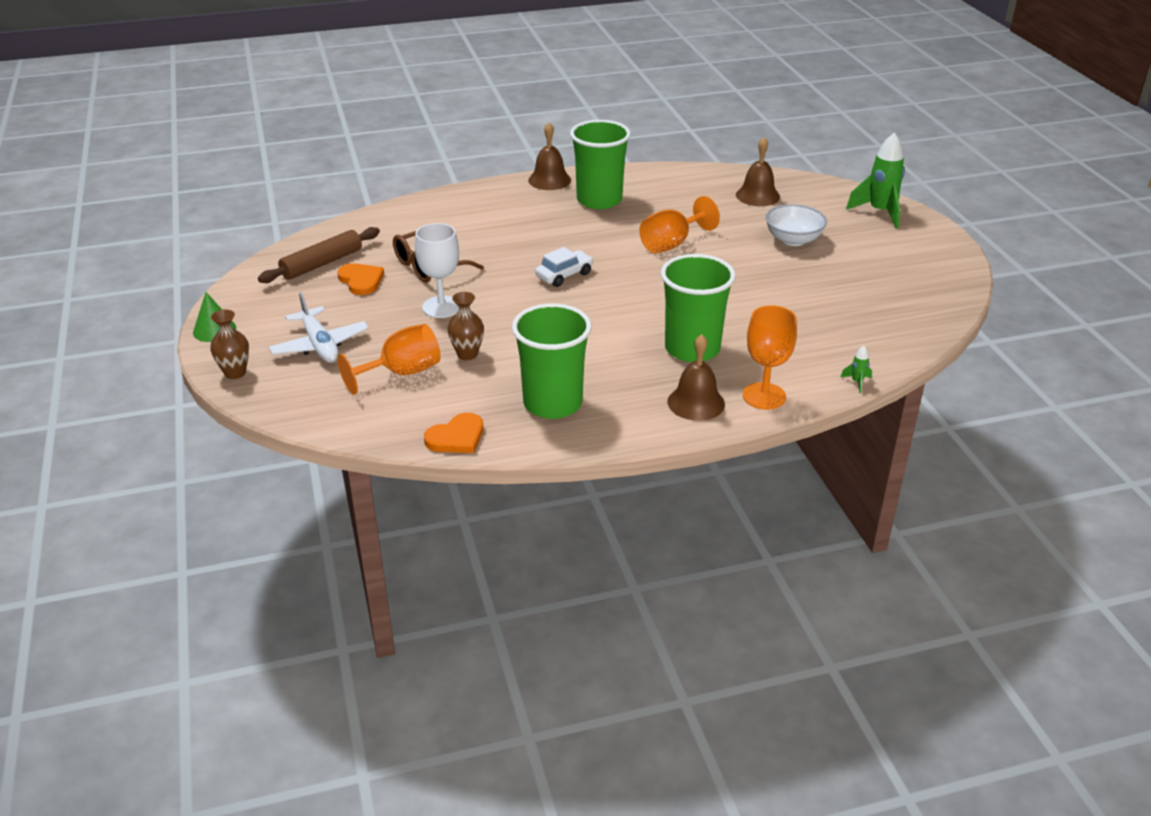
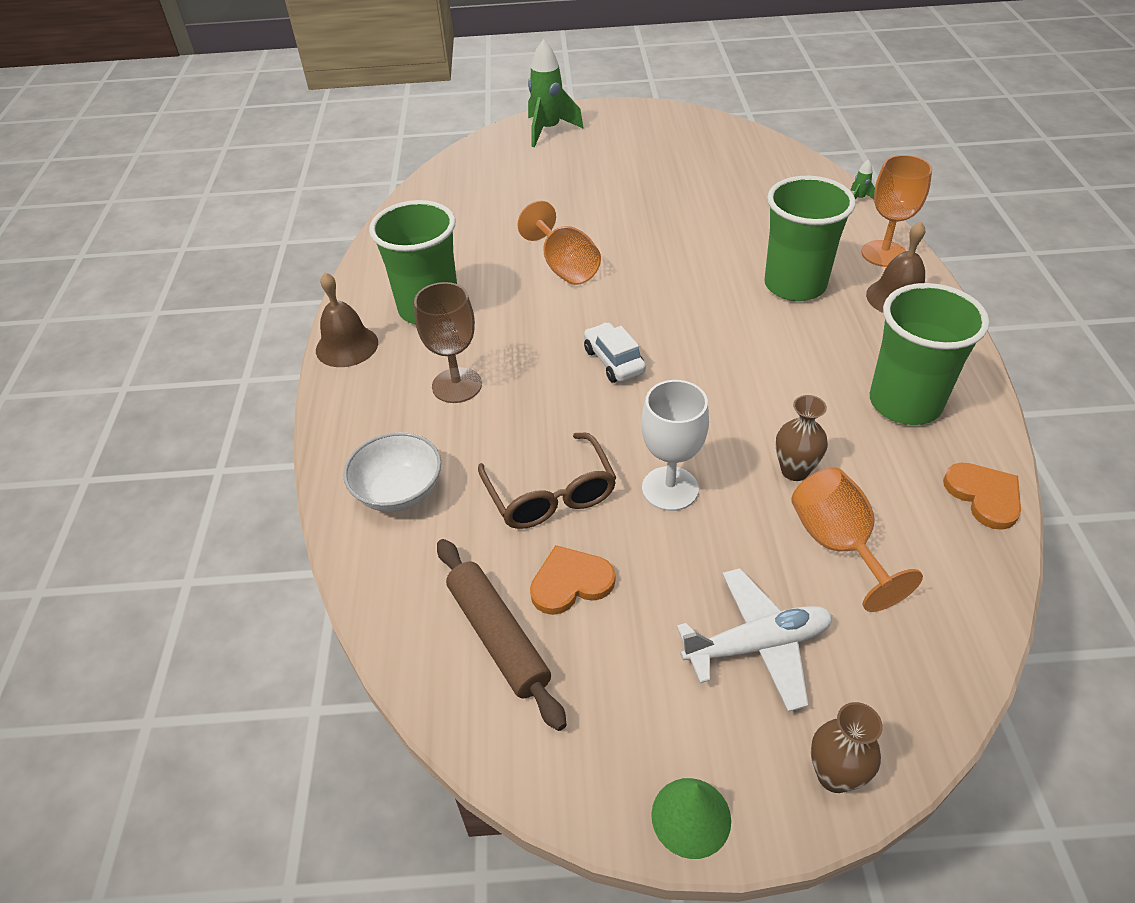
camera: 75 degrees left, 10 degrees up
(521, 222) = (457, 385): none -> brown goblet
(757, 196) = (477, 193): brown bell -> none
(793, 240) = (585, 187): white bowl -> white bowl (399, 492)

